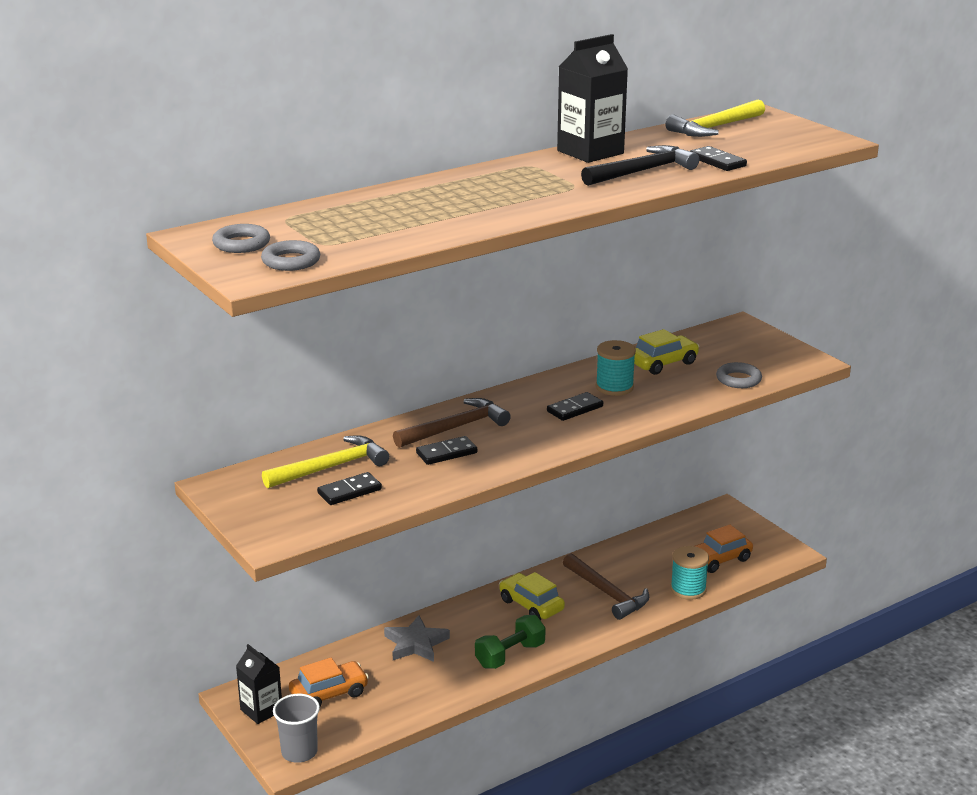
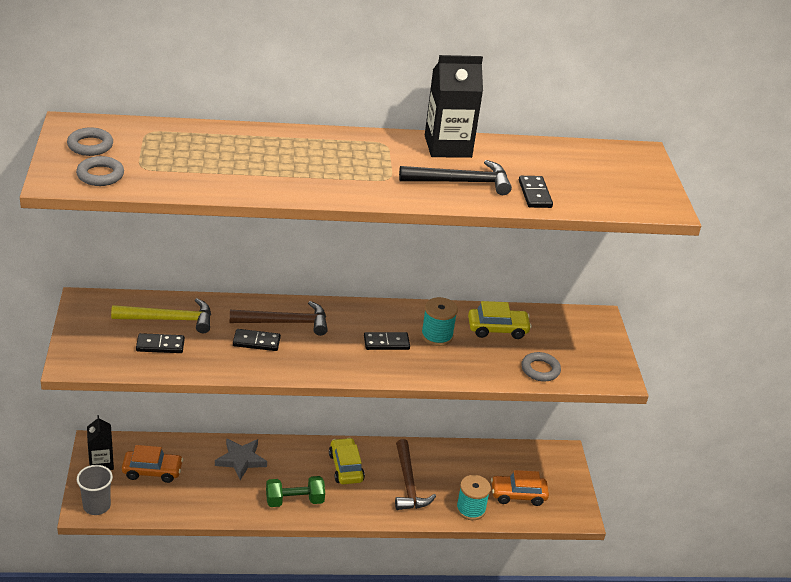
camera: 25 degrees right, 10 degrees up
(715, 127) = (583, 156): yellow hammer -> none

